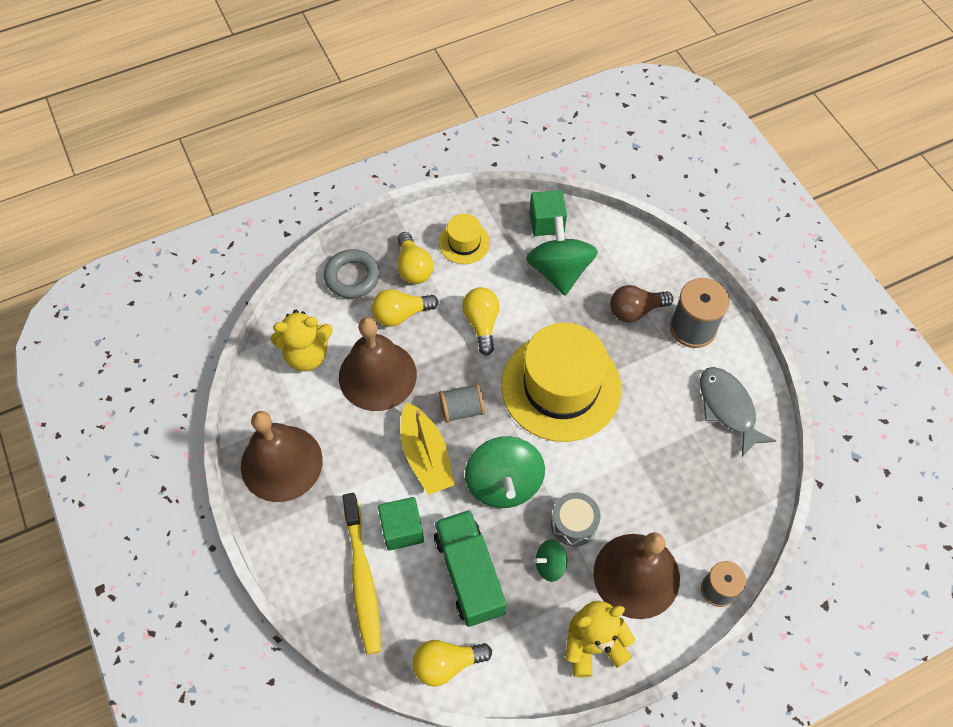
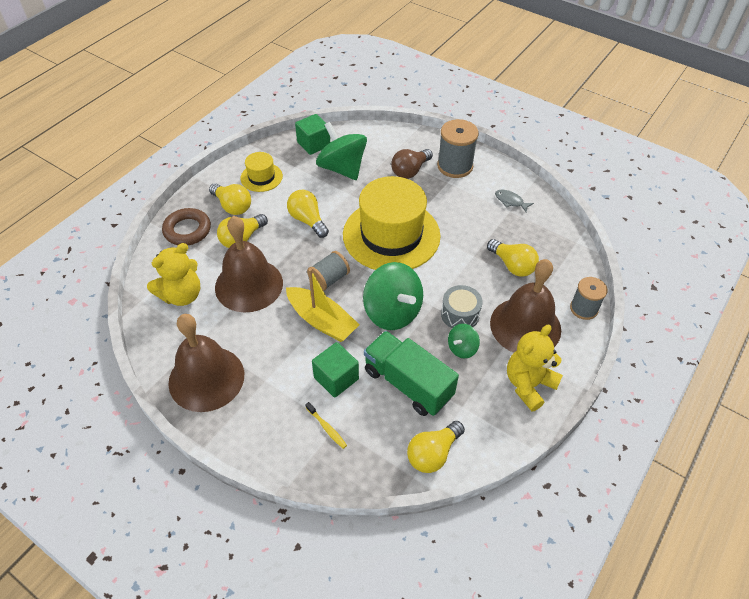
camera: 30 degrees left, 10 degrees down
(352, 277) = (187, 230): grey ring -> brown ring
(362, 579) = (327, 428): yellow toothbrush -> yellow toothbrush, size x0.41
(673, 493) = (512, 265): none -> yellow light bulb
(728, 408) = (510, 201): grey fish -> grey fish, size x0.52

